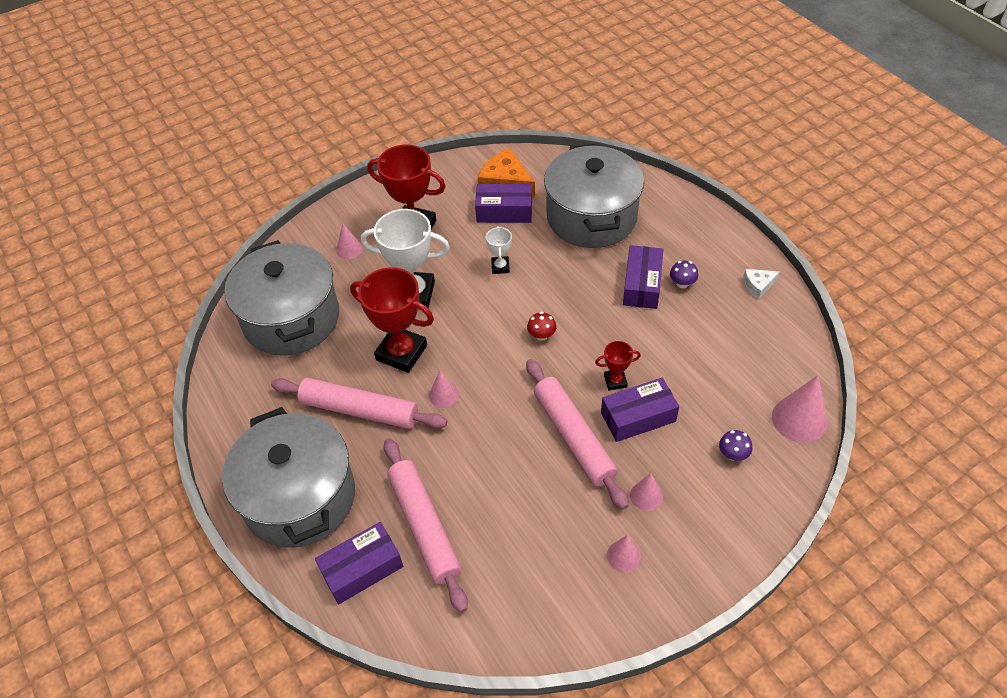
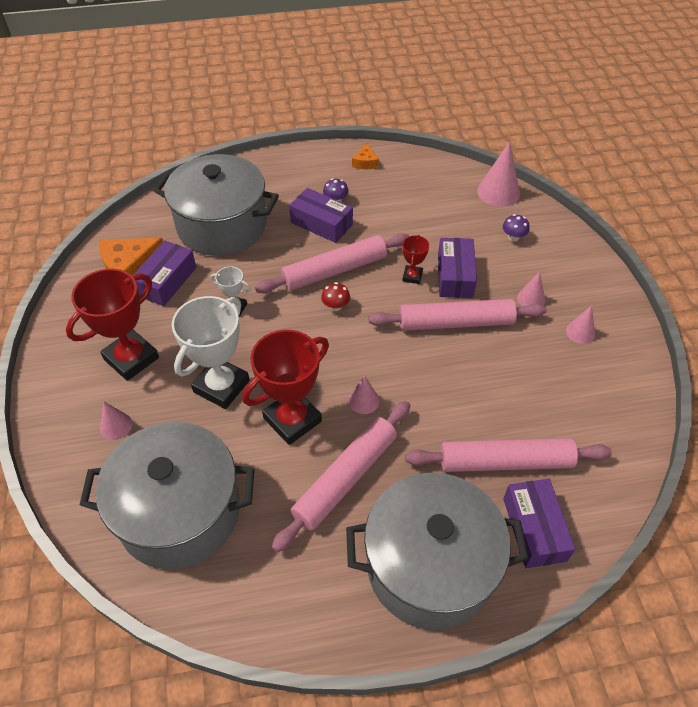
camera: 70 degrees left, 0 degrees up
(585, 318) = (335, 271): none -> pink rolling pin
(758, 285) = (365, 162): white cheese -> orange cheese

